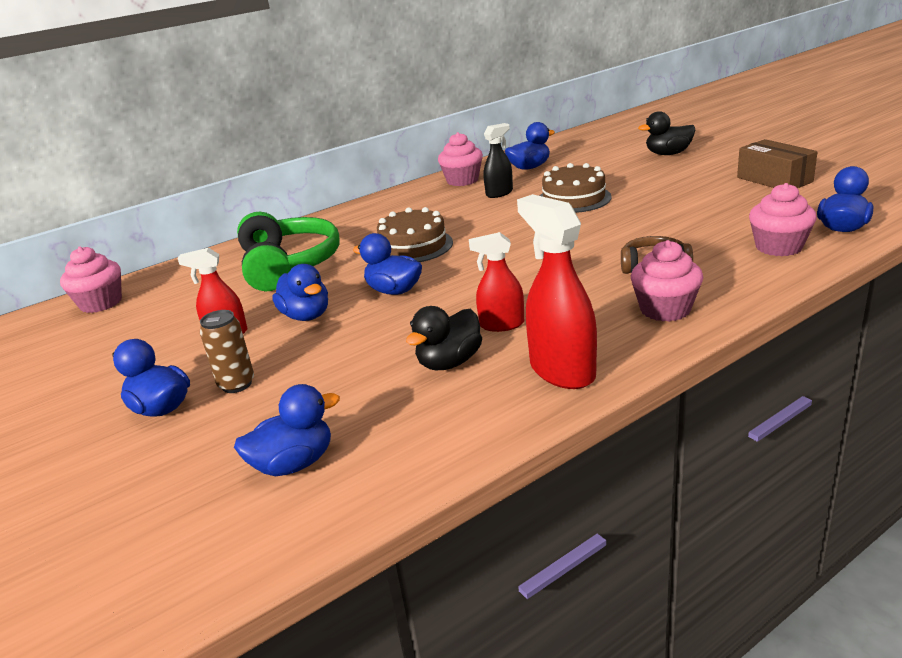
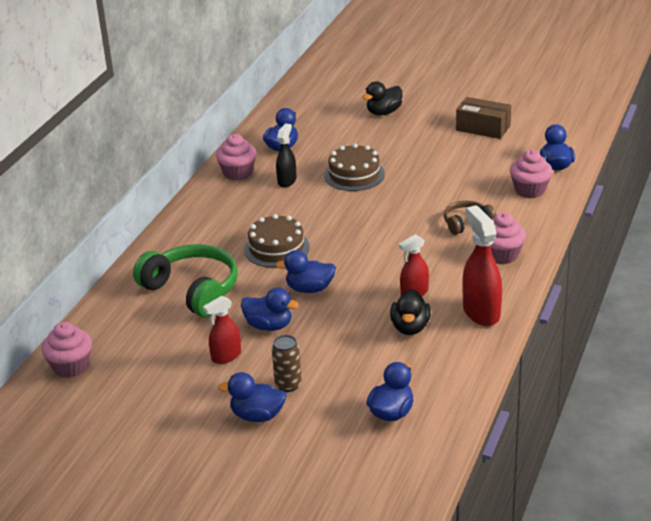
camera: 35 degrees left, 5 degrees up
(561, 370) = (481, 312): red spray bottle -> red spray bottle turned 45 degrees clockwise

